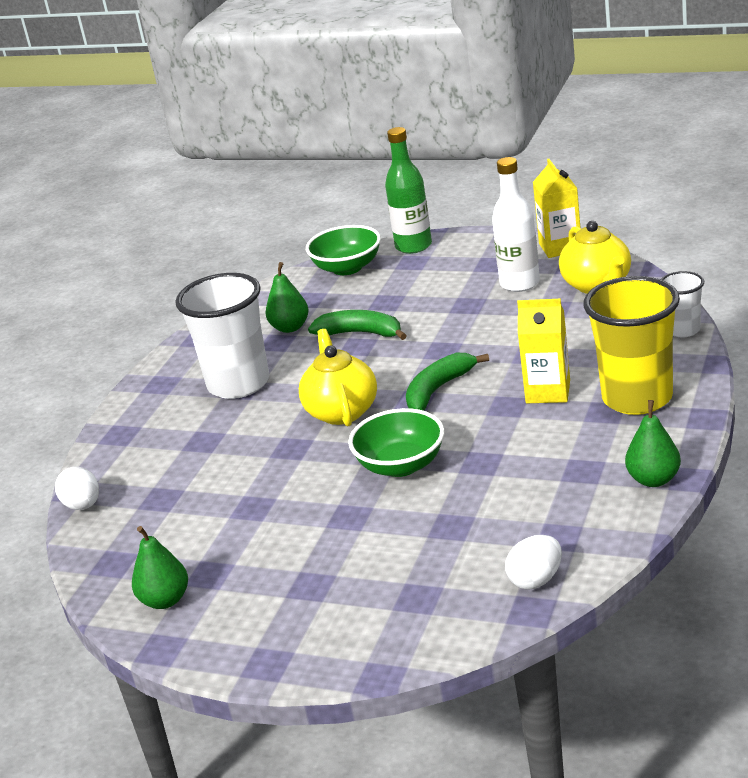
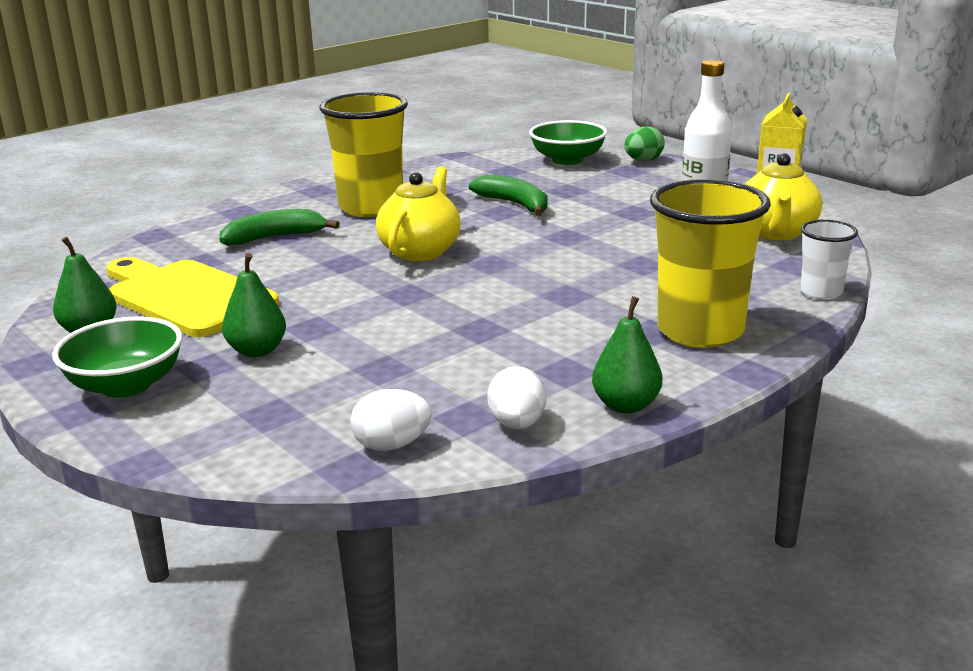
camera: 25 degrees right, 5 degrees down
(83, 505) = (142, 246): white egg -> white egg (517, 424)
(201, 535) = (186, 296): none -> yellow cutting board
(238, 384) = (371, 207): white cup -> yellow cup
(290, 327) = (465, 184): green pear -> green pear (257, 351)
(401, 465) = (410, 306): green bowl -> green bowl (126, 385)
(413, 246) = (643, 161): green bottle -> green egg
(438, 389) = (522, 262): green banana -> green banana (275, 237)
(548, 391) = (619, 297): yellow carton -> none

